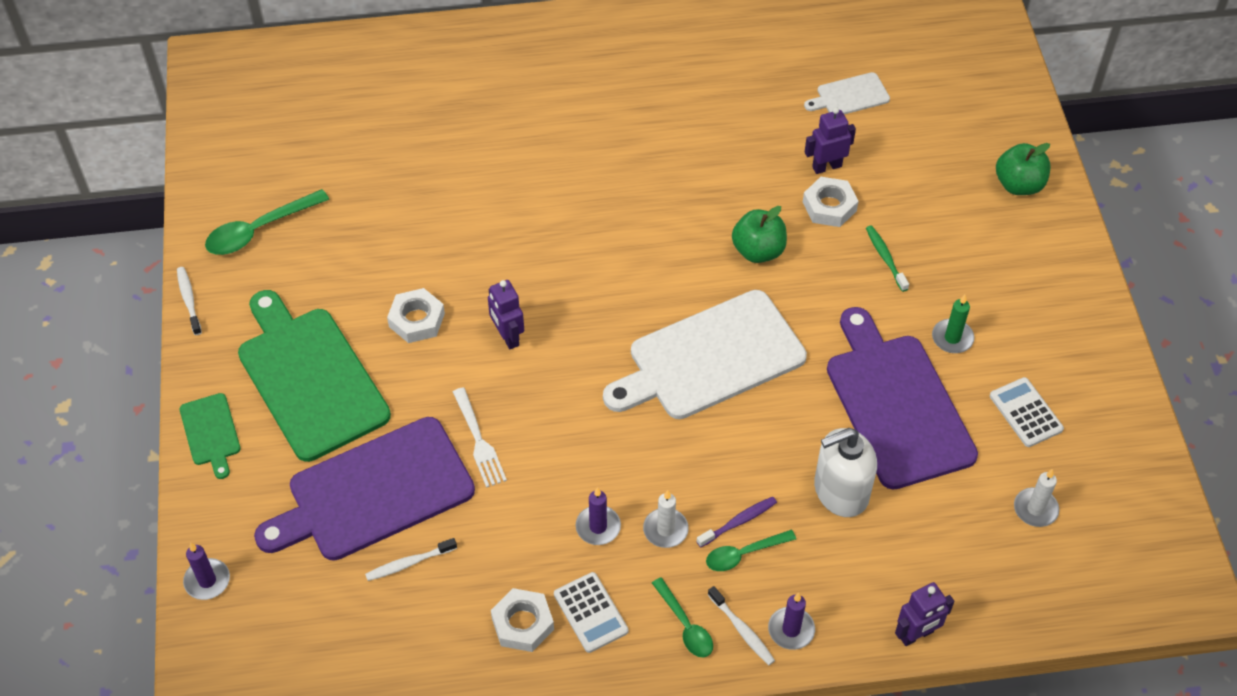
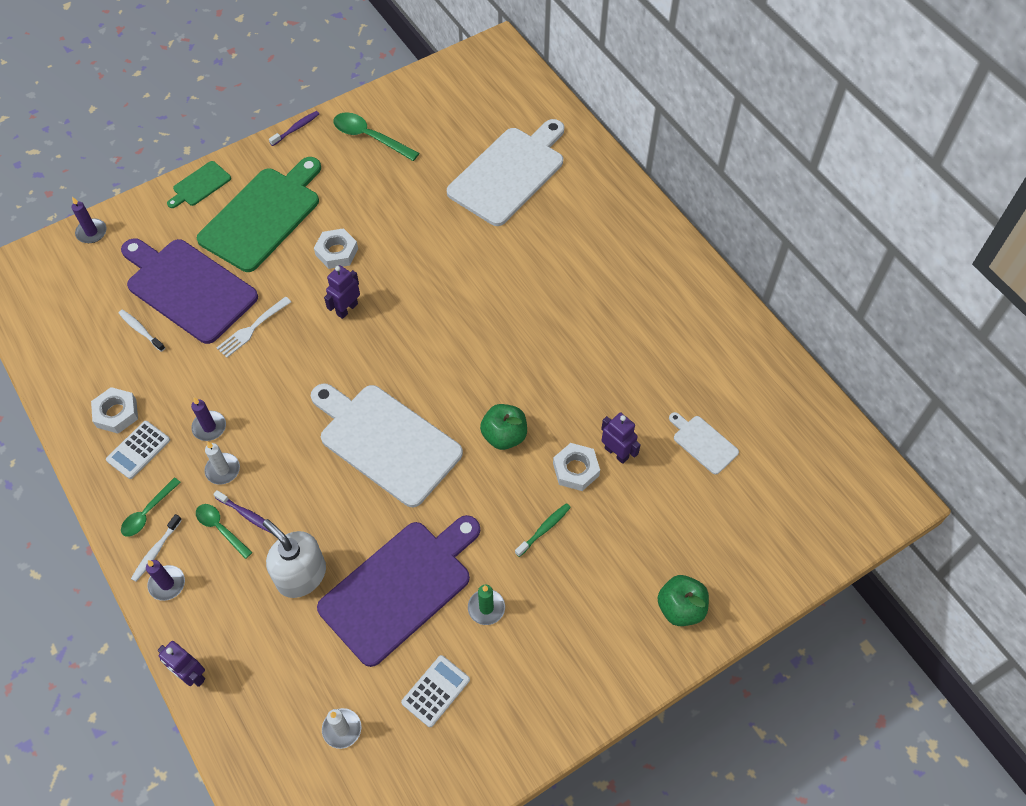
camera: 65 degrees right, 5 degrees up
(189, 300) = (296, 128): white toothbrush -> purple toothbrush
(409, 119) = (509, 173): none -> white cutting board

